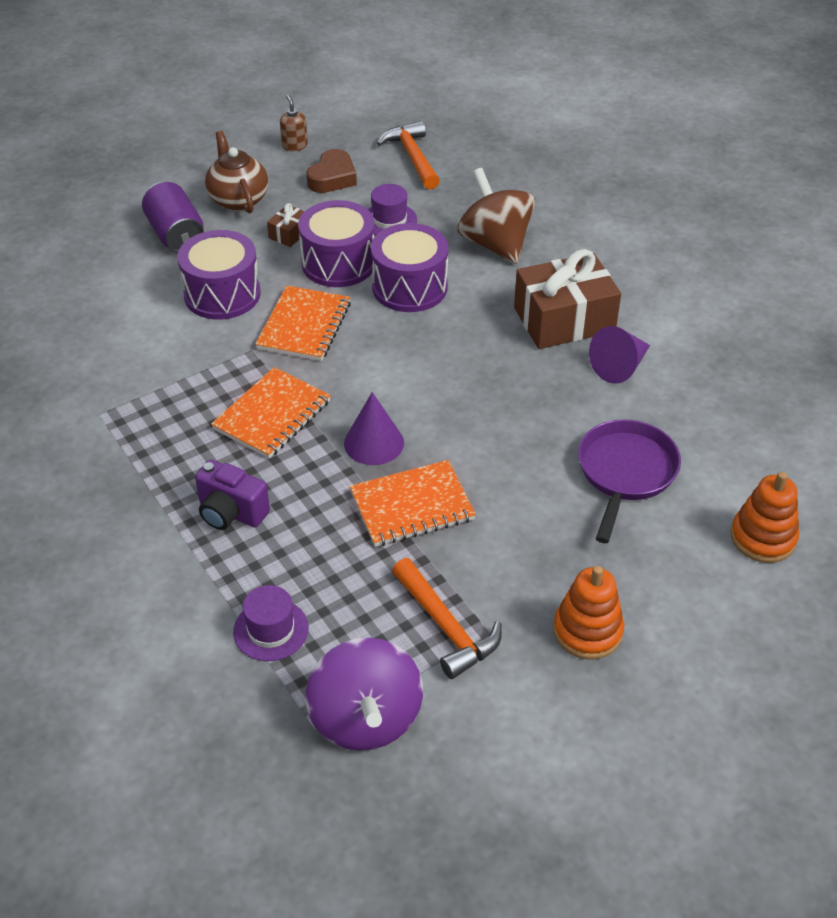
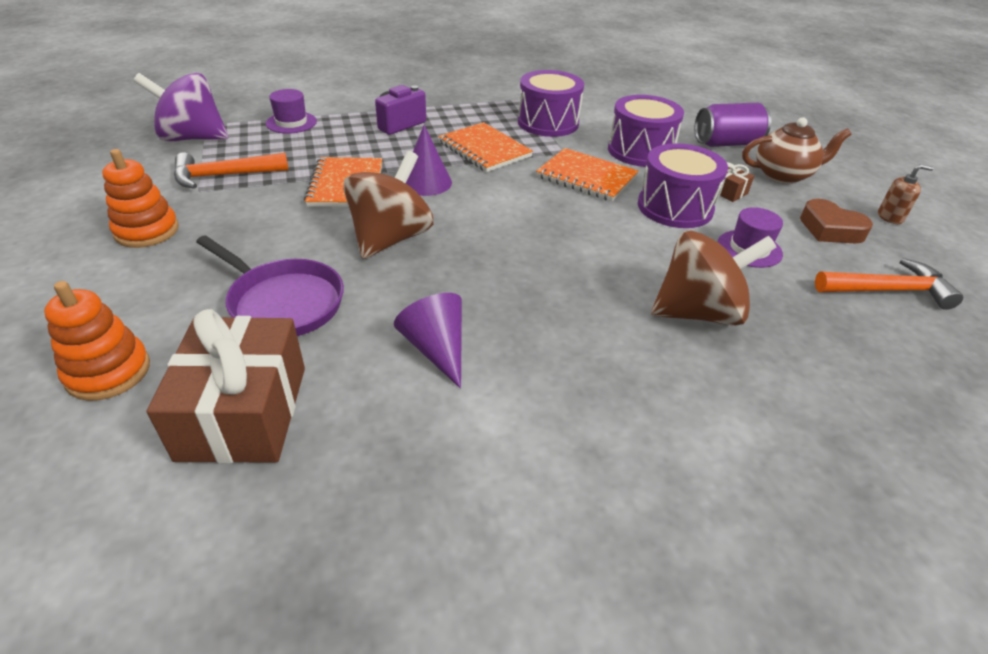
camera: 105 degrees right, 5 degrees down
(409, 287) = (627, 238): purple drum -> purple drum (548, 123)
(494, 436) = (391, 238): none -> brown spinning top
(564, 319) = (539, 328): brown gift -> brown gift (244, 412)

